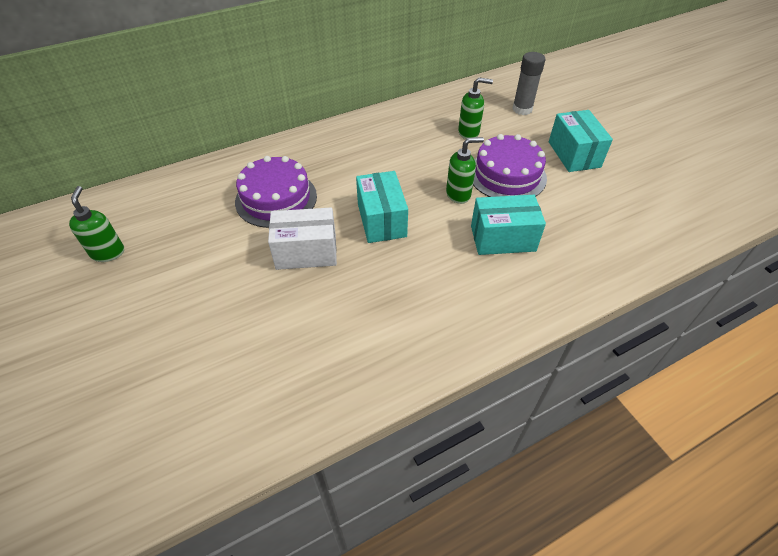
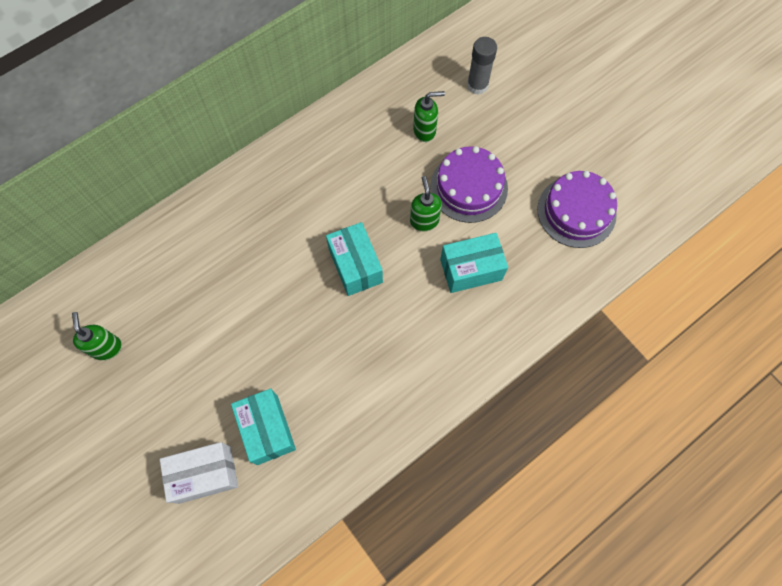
camera: 10 degrees left, 20 degrees up
(276, 198) = (247, 255): purple cake -> purple cake (576, 211)
(306, 252) = (293, 316): white box -> white box (205, 474)
(458, 194) = (424, 221): green soap dispenser -> green soap dispenser turned 75 degrees counterclockwise
(574, 154) = (533, 147): turquoise box -> turquoise box (267, 429)

